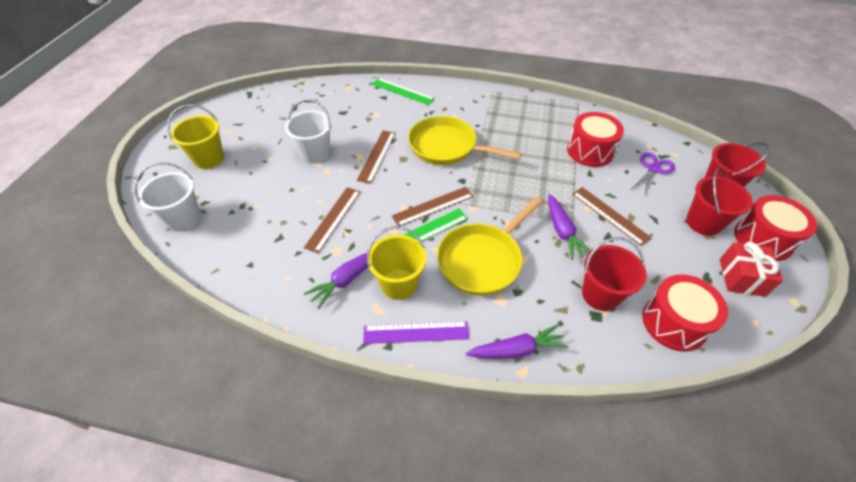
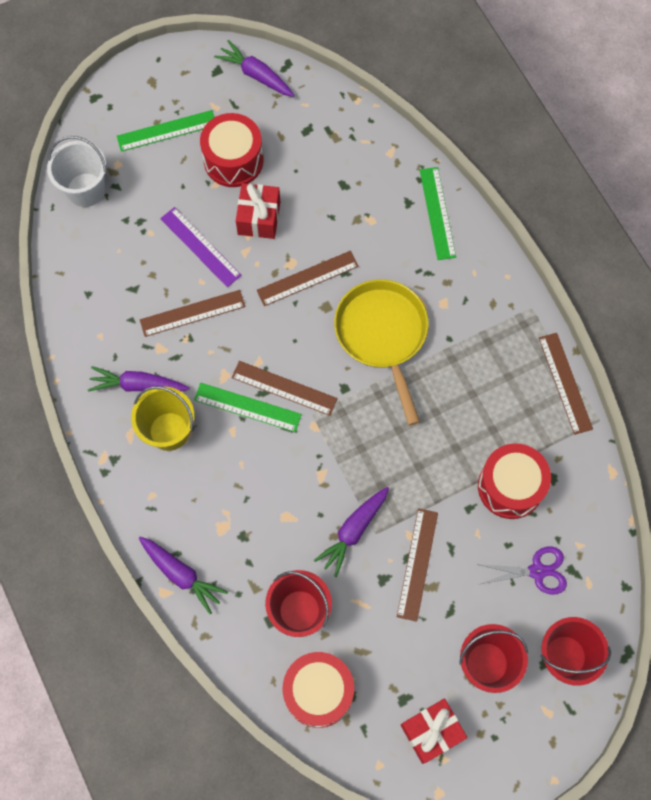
camera: 50 degrees right, 20 degrees up
(209, 158) = (166, 131): yellow bucket -> green ruler
(236, 106) = (256, 75): none -> purple carrot
(315, 153) = (259, 218): white bucket -> red gift
(416, 332) = (133, 483): purple ruler -> purple ruler (200, 246)
(482, 260) = (255, 481): yellow pan -> none
(546, 102) = (565, 383): none -> brown ruler
(763, 239) = (511, 734): red drum -> red drum (233, 160)

